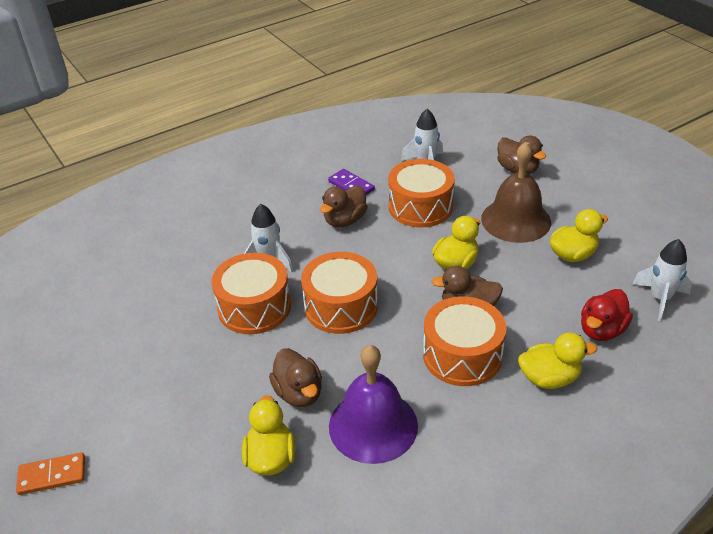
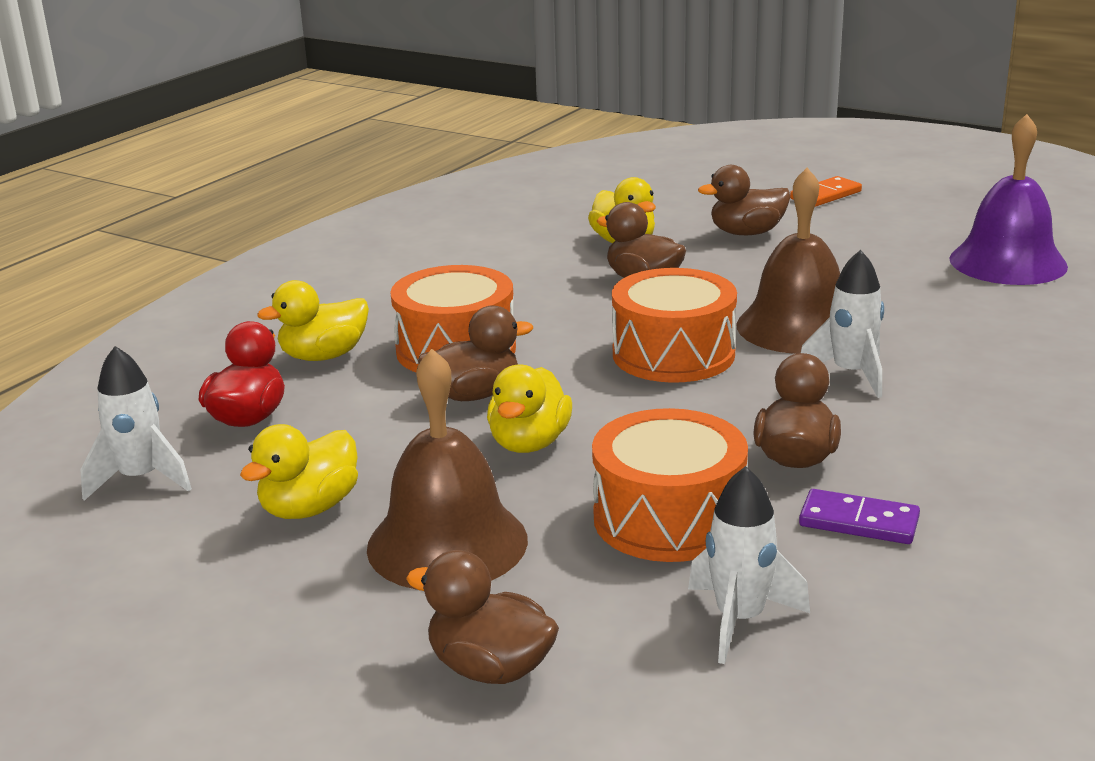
camera: 155 degrees right, 15 degrees down
(173, 434) = (746, 233): none -> brown duck
(254, 307) = (798, 326): orange drum -> brown bell
(373, 425) = (531, 280): purple bell -> purple bell (1008, 262)

